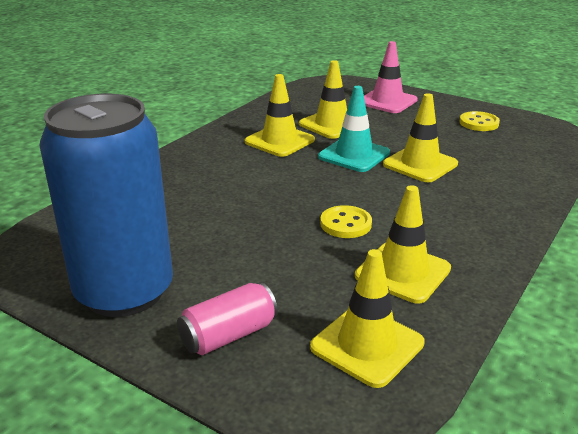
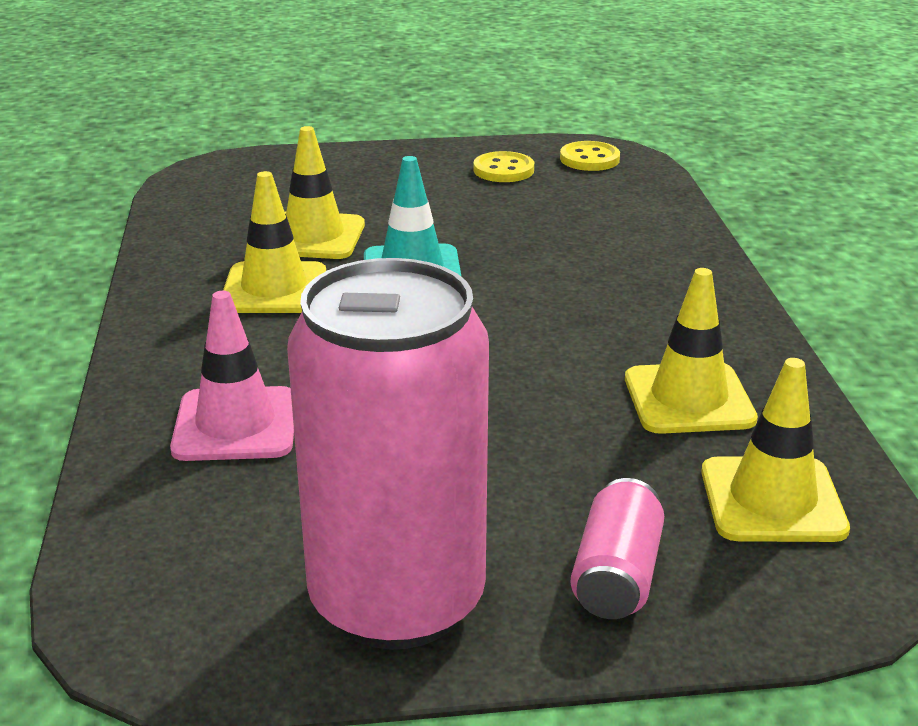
camera: 40 degrees left, 0 degrees up
(124, 292) = (397, 600): blue can -> pink can
(345, 224) = (540, 369): yellow button -> yellow button (589, 159)
(387, 101) = (340, 175): pink traffic cone -> pink traffic cone (235, 425)
(420, 164) = (513, 253): yellow traffic cone -> none

